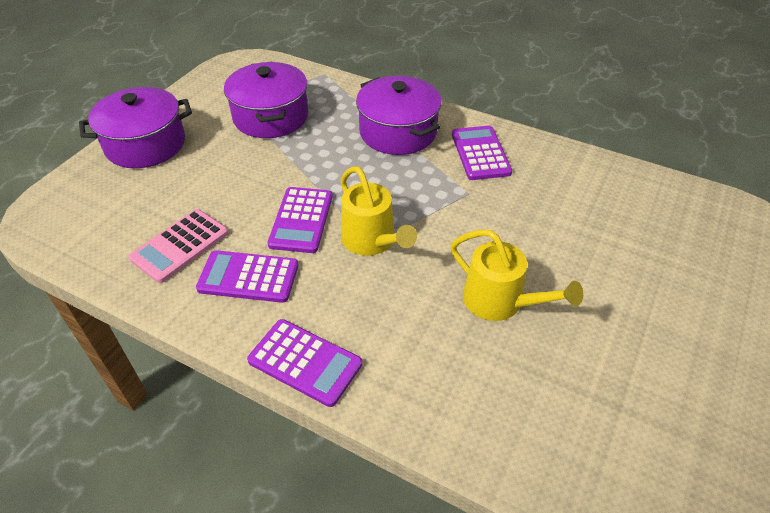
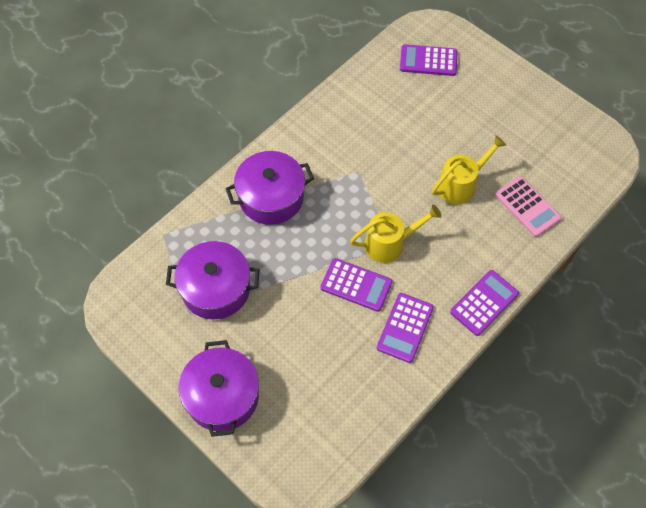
camera: 75 degrees left, 15 degrees up
(180, 246) = (361, 372): pink calculator -> pink calculator (527, 207)
(480, 153) = (316, 150): purple calculator -> purple calculator (428, 61)

